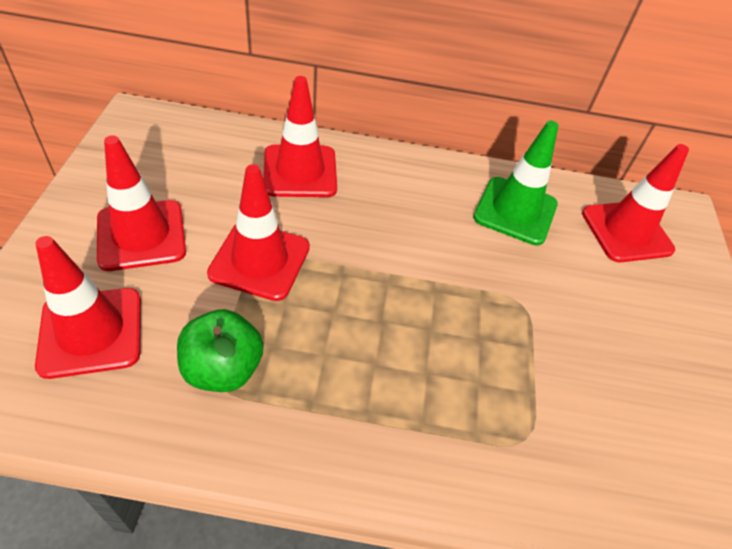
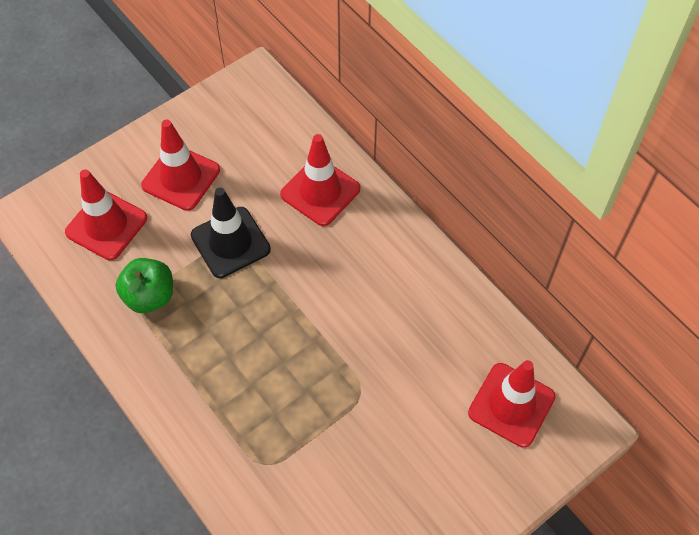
camera: 50 degrees right, 10 degrees up
(260, 260) = (230, 242): red traffic cone -> black traffic cone
(515, 211) = (442, 327): green traffic cone -> none

